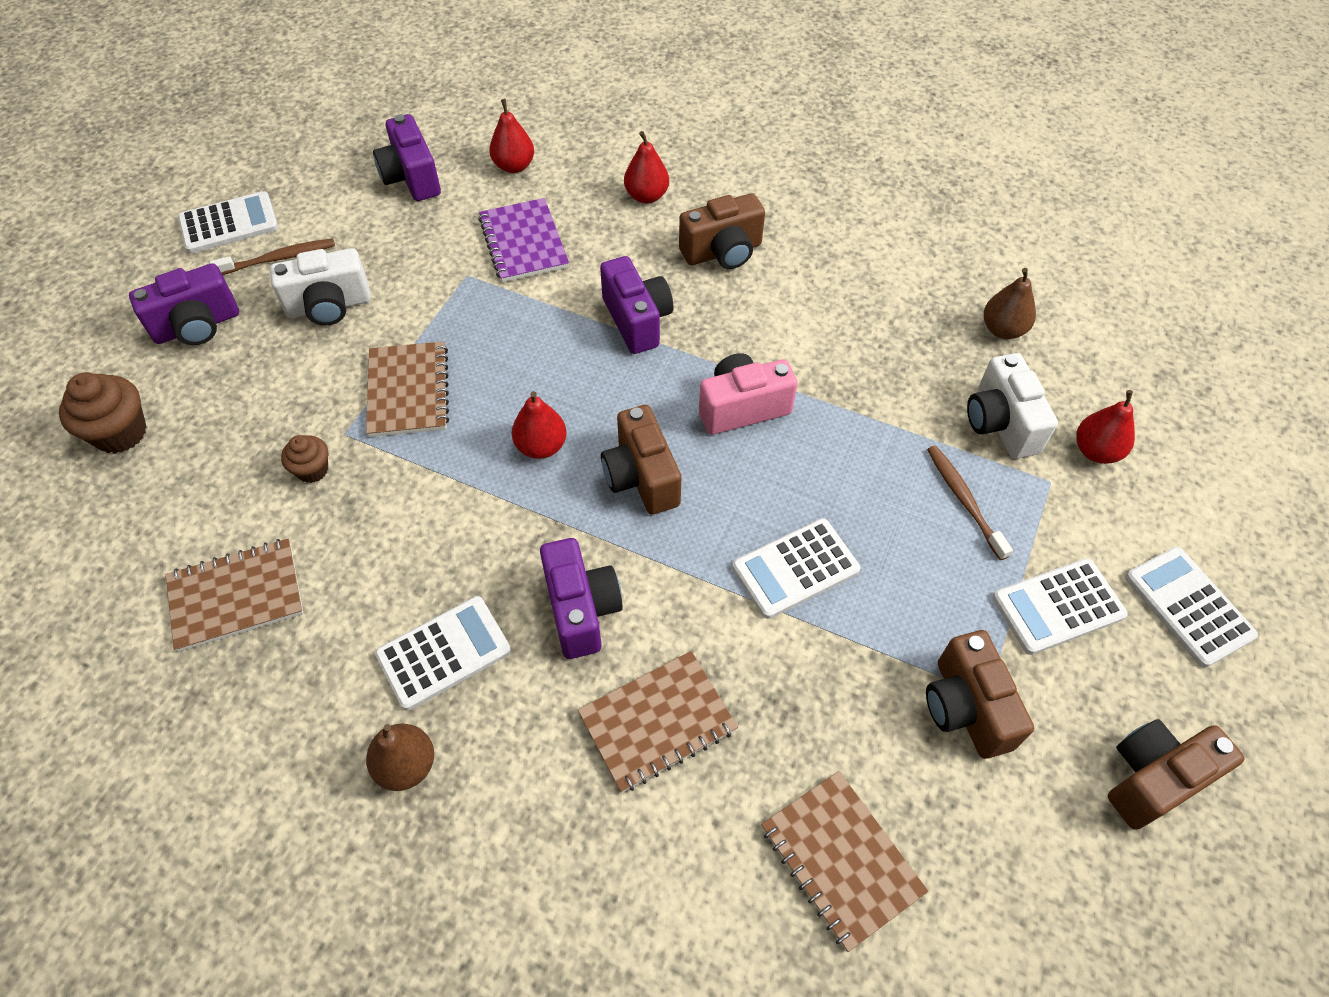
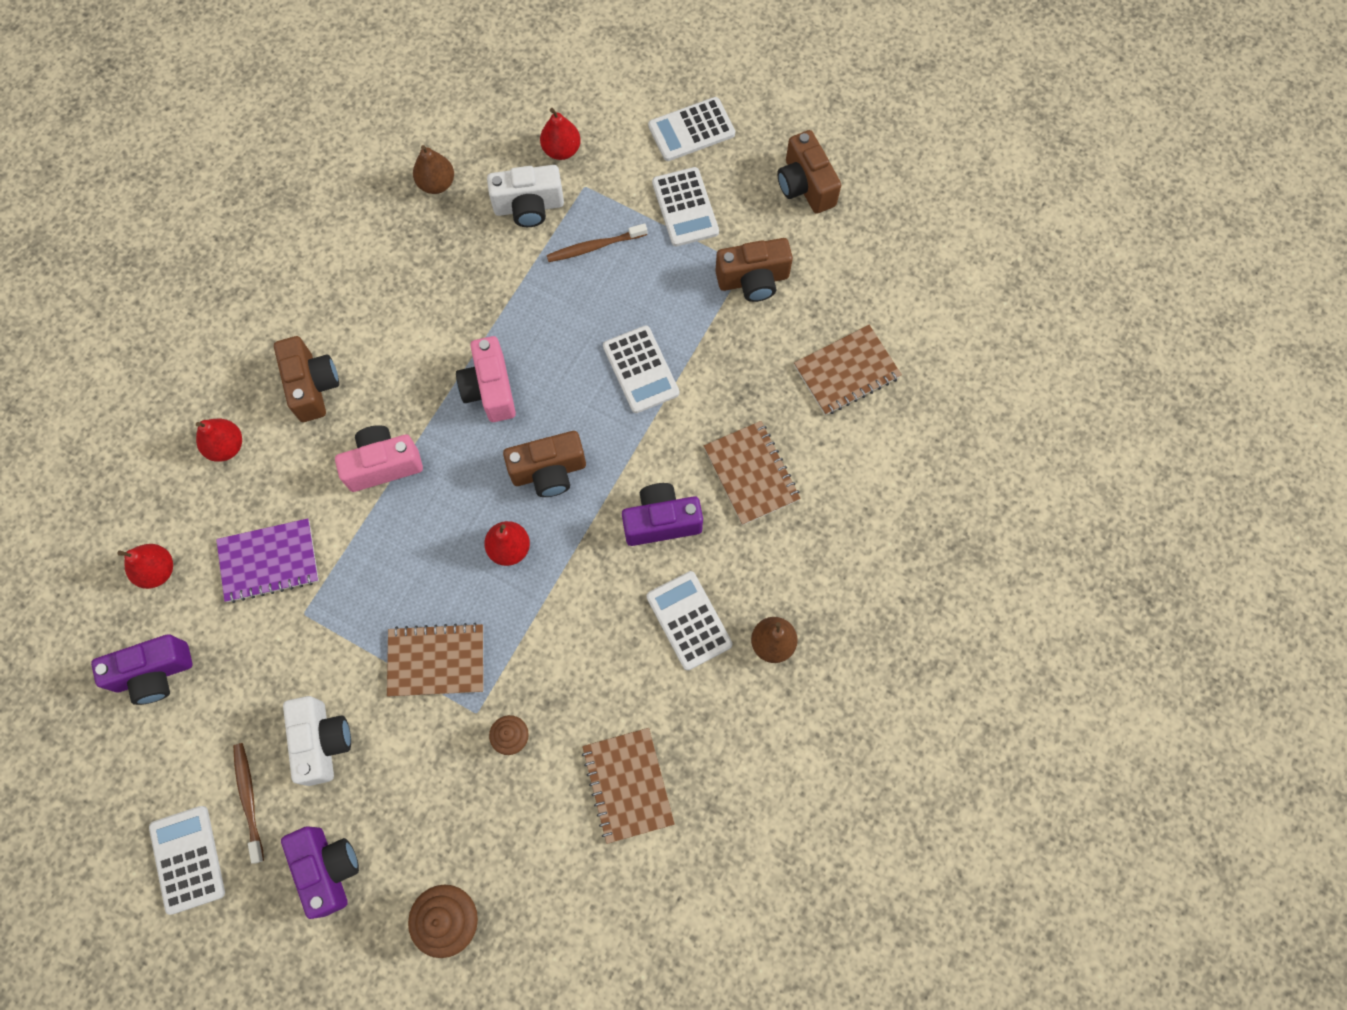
camera: 85 degrees left, 15 degrees up
(637, 320) = (383, 465): purple camera -> pink camera

